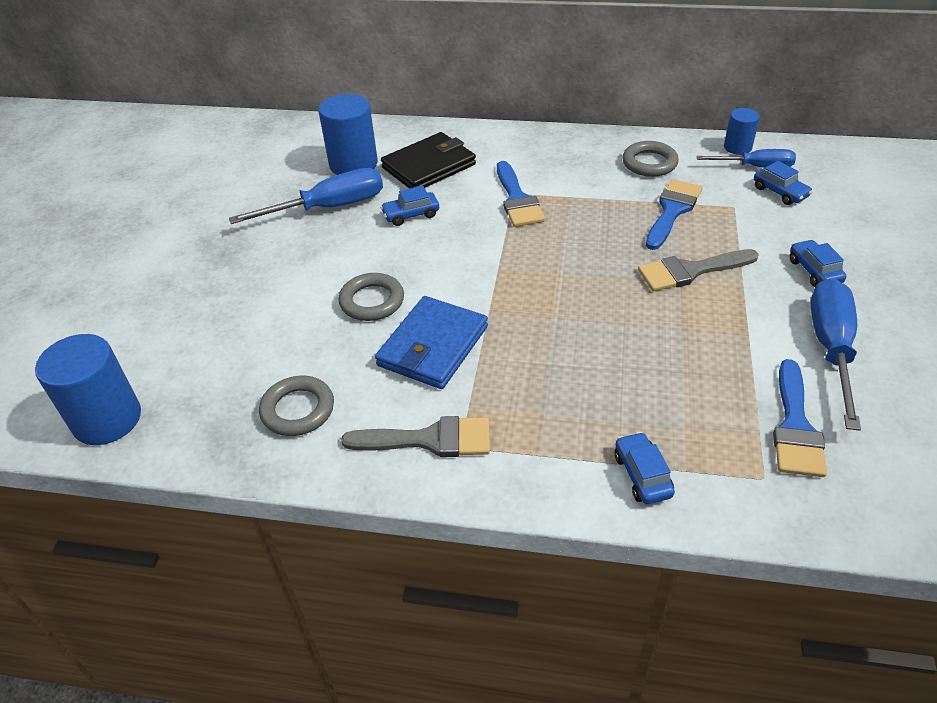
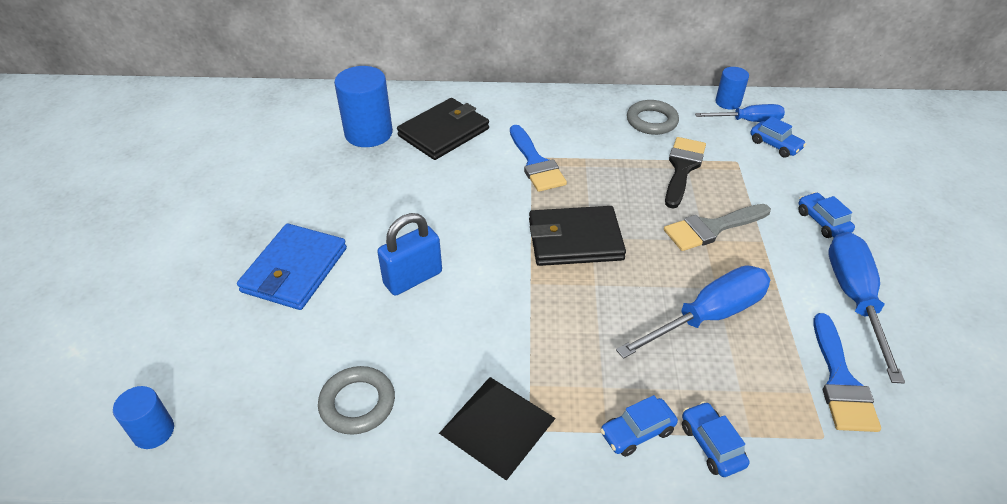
camera: 10 degrees left, 0 degrees up
(107, 419) = (153, 431): blue cylinder -> blue cylinder, size x0.56
(329, 207) = (352, 180): blue screwdriver -> blue screwdriver (708, 316)
(372, 301) = (413, 278): grey ring -> blue padlock
(411, 215) = (435, 184): blue car -> blue car (637, 432)
(429, 440) = (497, 425): grey brush -> black pyramid
(433, 346) = (482, 323): blue wallet -> blue wallet (295, 270)
(542, 274) = (575, 240): none -> black wallet
(672, 211) = (682, 168): blue brush -> black brush

